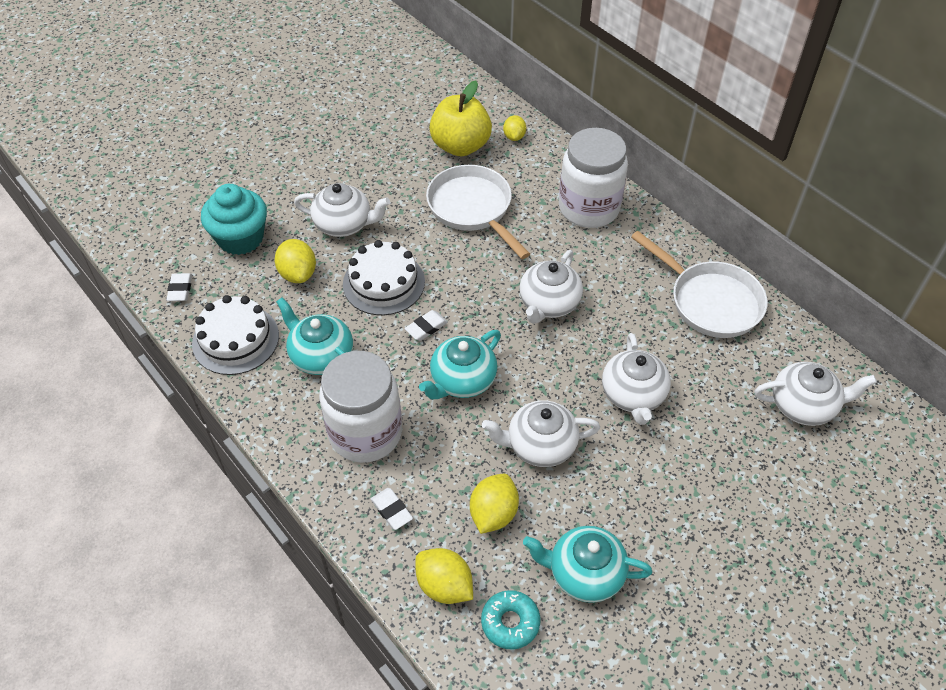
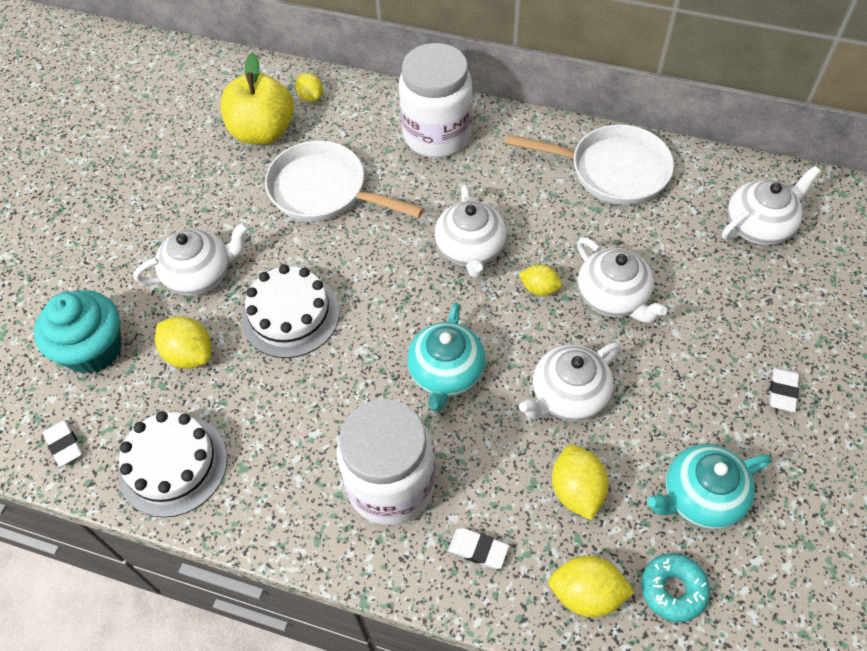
camera: 30 degrees left, 5 degrees up
(321, 356) = (282, 430): turquoise teapot -> none
(426, 327) = (369, 338): white eraser -> white eraser (782, 391)
(579, 358) = (539, 288): none -> yellow lemon

